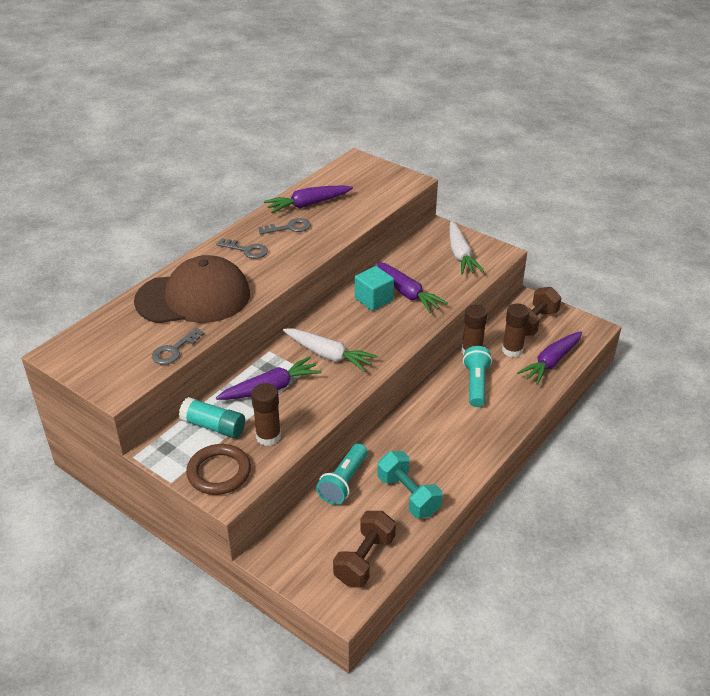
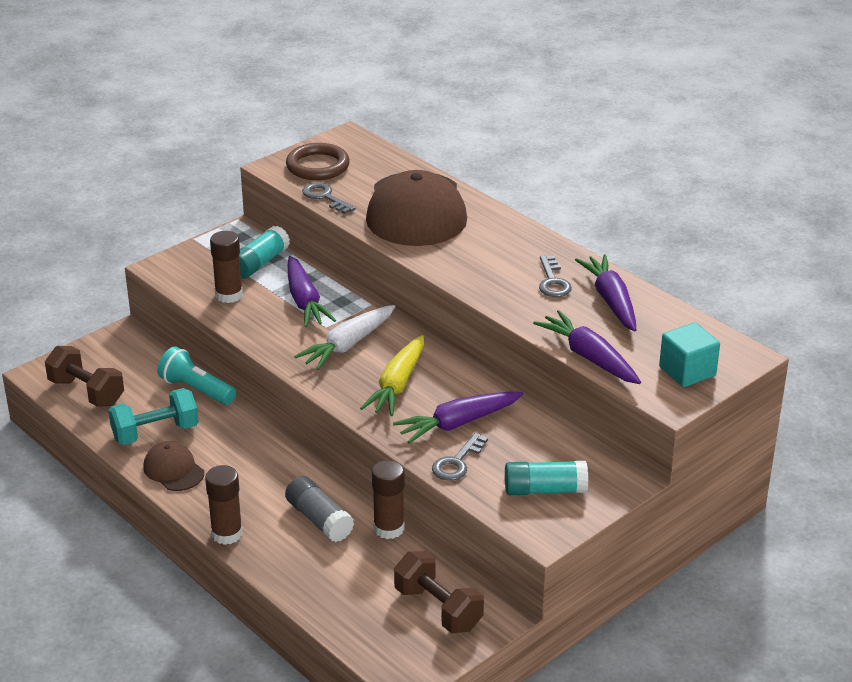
camera: 100 degrees right, 5 degrees down
(219, 472) = (192, 264): brown ring -> brown ring (317, 166)
(246, 250) = (506, 248): grey key -> grey key (457, 462)
(372, 324) = (397, 385): none -> yellow carrot
(373, 299) = (451, 392): turquoise cube -> turquoise cube (687, 371)
(451, 473) = (173, 470): none -> brown cap
(460, 255) = (545, 490): white carrot -> turquoise glue stick
(476, 384) = (319, 519): turquoise flashlight -> grey glue stick
(512, 350) = (379, 570): brown glue stick -> brown glue stick (227, 534)
(551, 362) = (340, 605): purple carrot -> purple carrot (589, 357)

